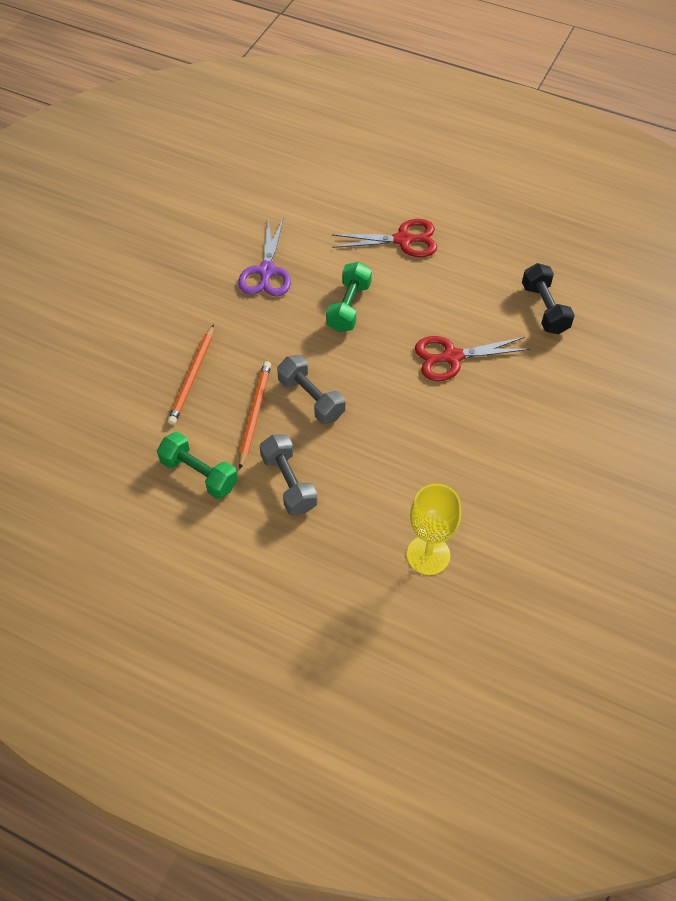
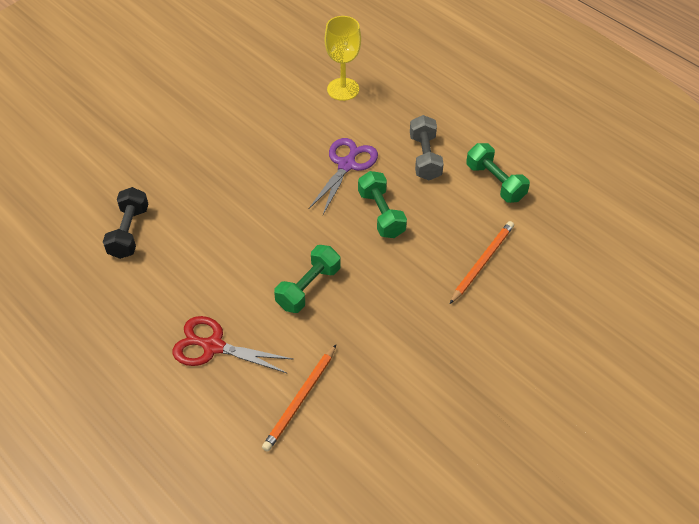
camera: 160 degrees left, 5 degrees down
(254, 414) = (435, 215): orange pencil -> orange pencil (300, 399)
(266, 271) = (375, 353): purple scissors -> purple scissors (346, 165)
(311, 398) = (381, 214): grey dumbbell -> green dumbbell
(452, 357) = (240, 214): red scissors -> none

